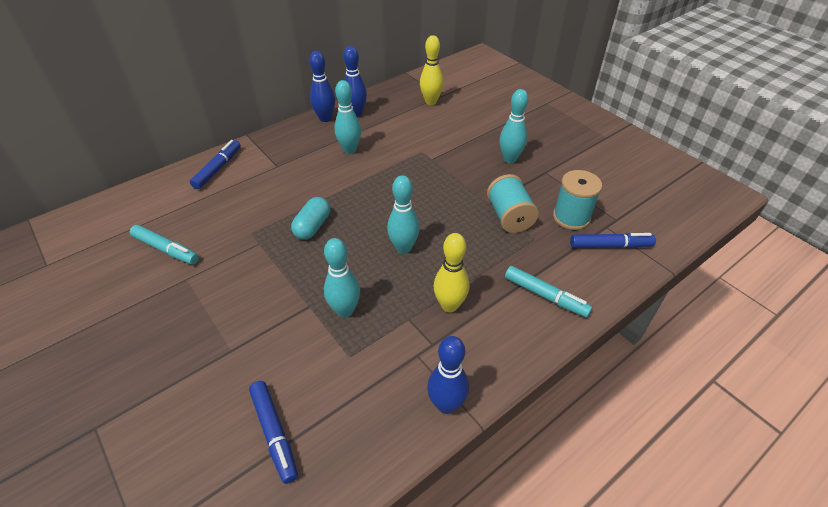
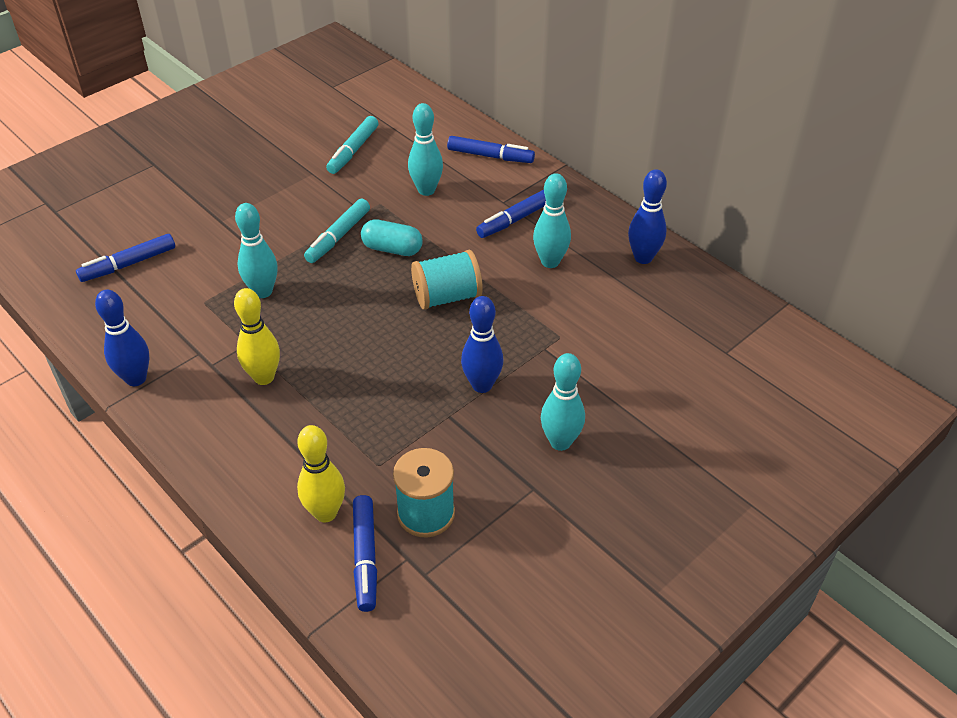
camera: 85 degrees right, 0 degrees up
(299, 161) = (516, 219): none -> blue marker
(325, 118) = (620, 228): blue bowling pin -> blue bowling pin (482, 385)
(403, 248) = (357, 331): turquoise bowling pin -> turquoise bowling pin (426, 190)
(431, 102) = (702, 340): yellow bowling pin -> yellow bowling pin (325, 513)
(509, 217) = (422, 438): turquoise spool -> turquoise spool (447, 297)
(545, 296) = (273, 470): turquoise marker -> turquoise marker (338, 237)

